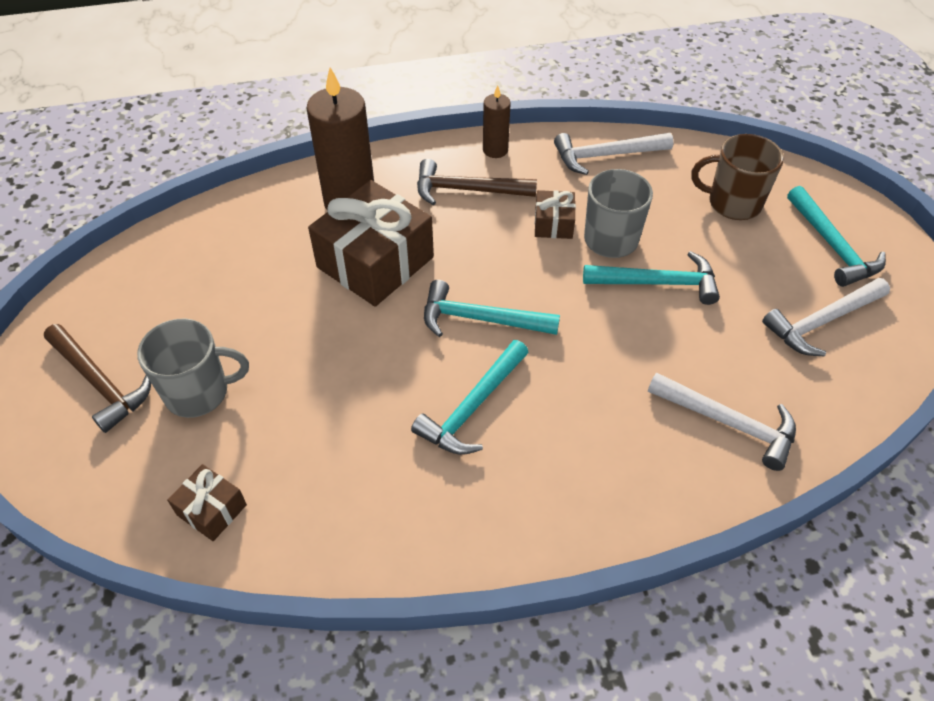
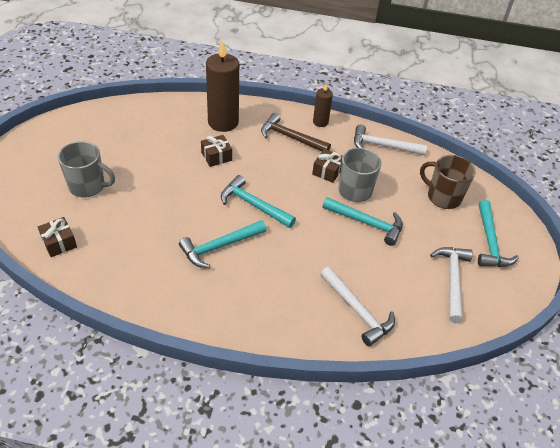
camera: 20 degrees right, 5 degrees down
(100, 383) = (45, 164): brown hammer -> none
(375, 262) = (216, 156): brown gift -> brown gift, size x0.48
(821, 322) = (452, 280): white hammer -> white hammer turned 105 degrees clockwise

